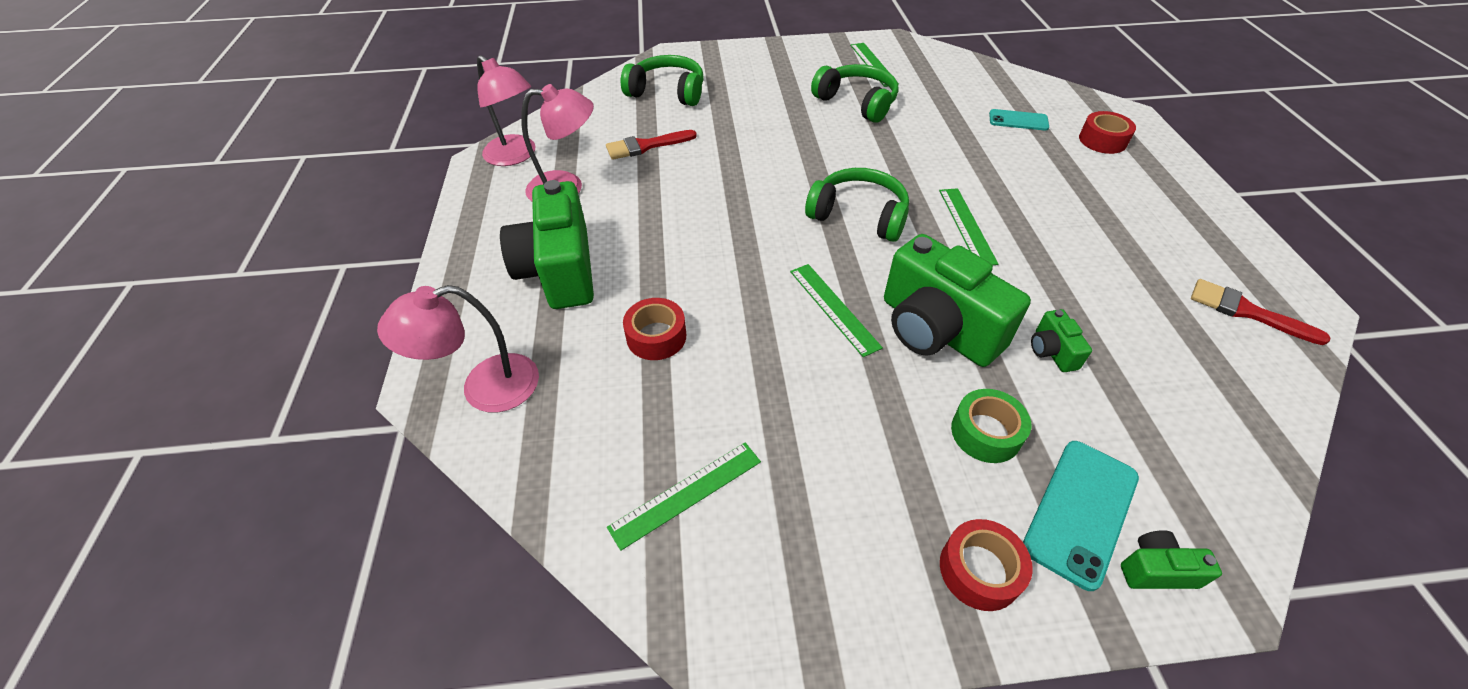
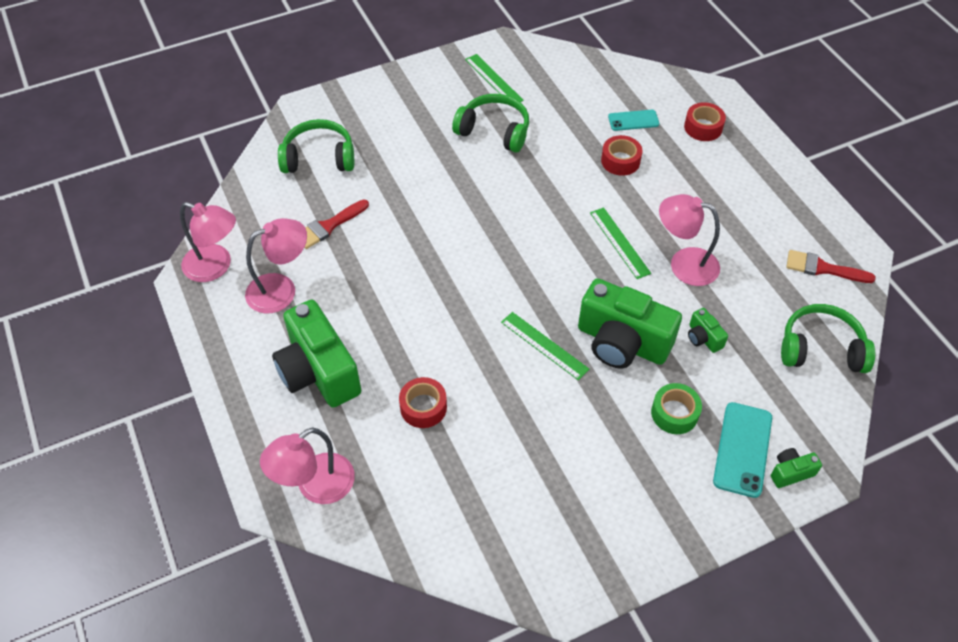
camera: 20 degrees left, 5 degrees up
(686, 494) = (497, 516): green ruler -> none
(858, 215) = (535, 254): green headphones -> green headphones (821, 349)
(979, 570) = (692, 505): red tape -> red tape (620, 161)
(1045, 264) = (684, 264): none -> pink lamp

